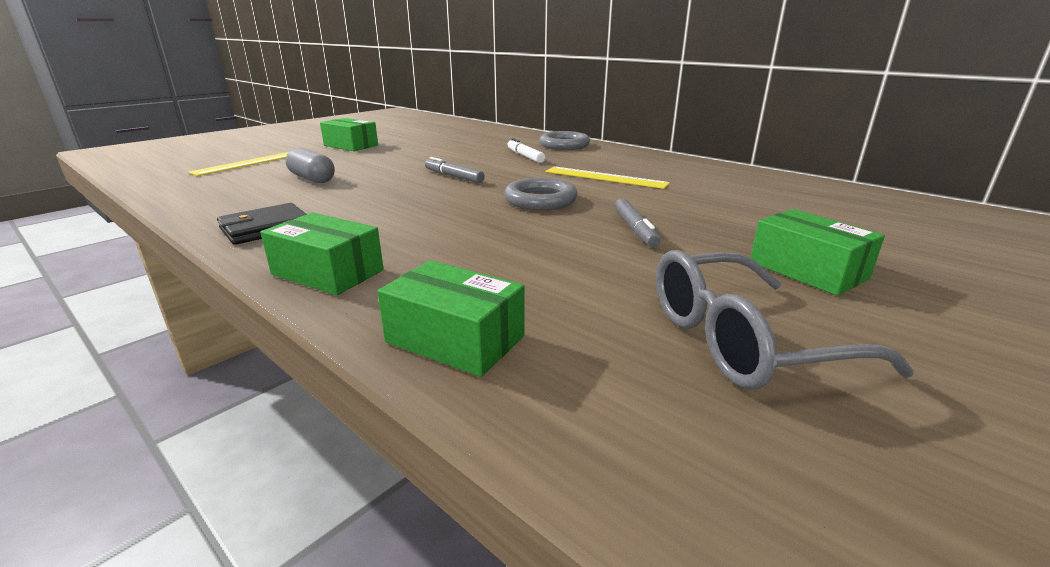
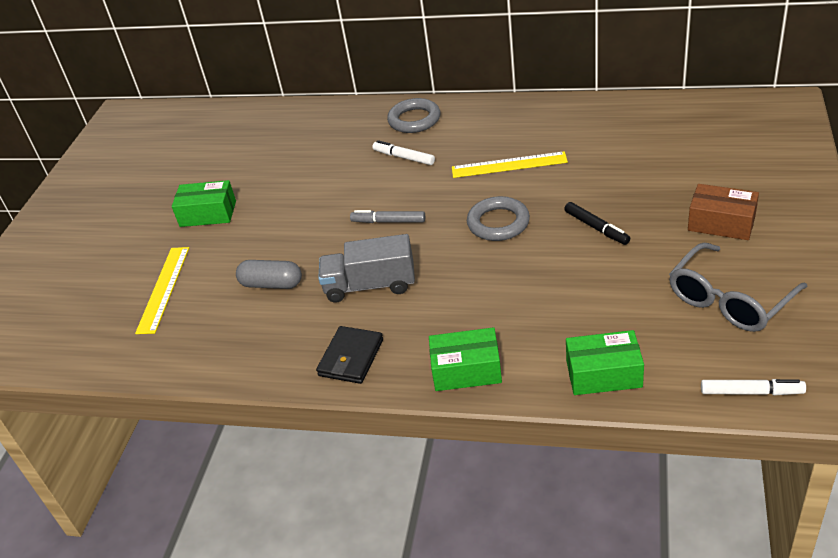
camera: 25 degrees left, 15 degrees up
(371, 199) = (370, 285): none -> grey truck
(635, 229) = (596, 228): grey marker -> black marker
(654, 478) = (751, 392): none -> white marker
(807, 270) = (721, 223): green box -> brown box

